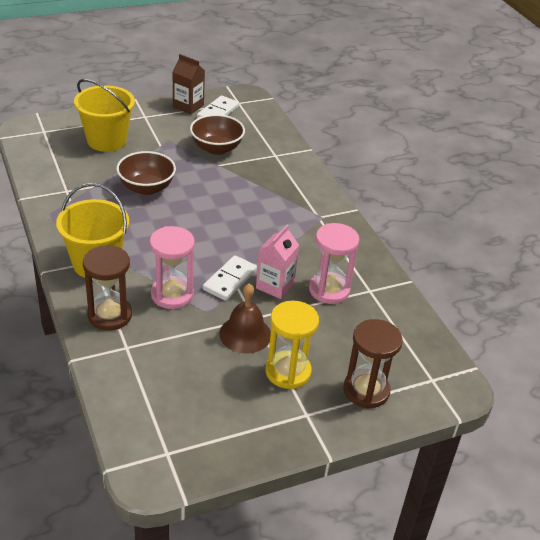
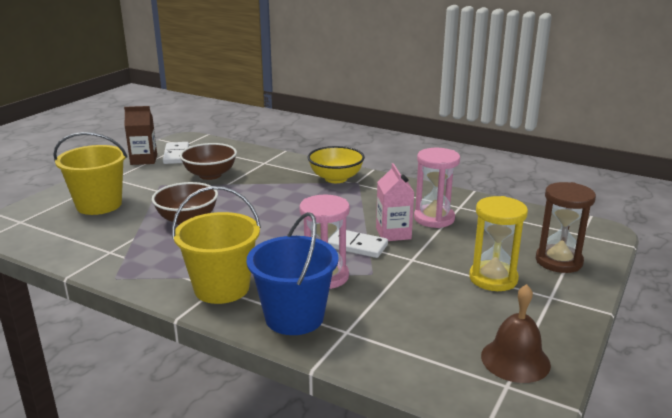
camera: 35 degrees left, 15 degrees down
(110, 315) = (294, 317): brown hourglass -> blue bucket
(229, 280) = (354, 246): white domino -> white domino turned 60 degrees counterclockwise
(245, 334) = (423, 272): brown bell -> brown bell (515, 360)
(309, 203) = (336, 178): none -> yellow bowl

